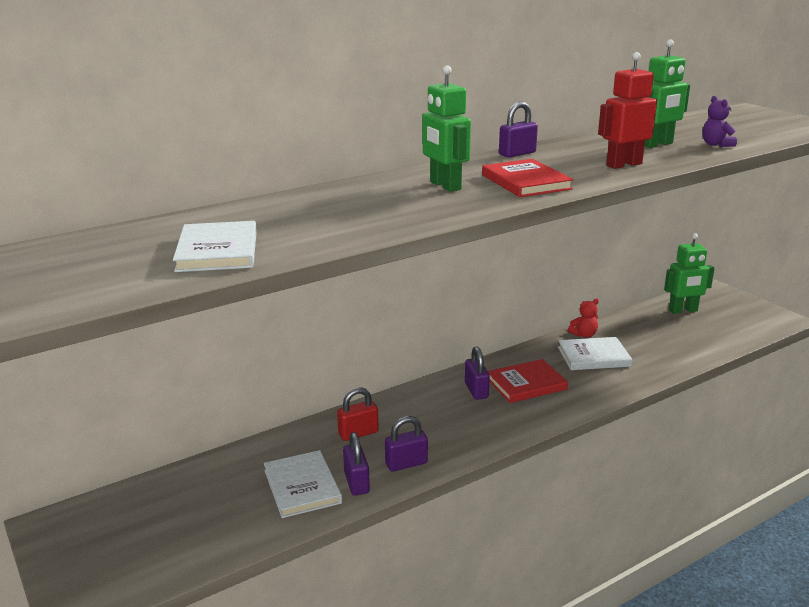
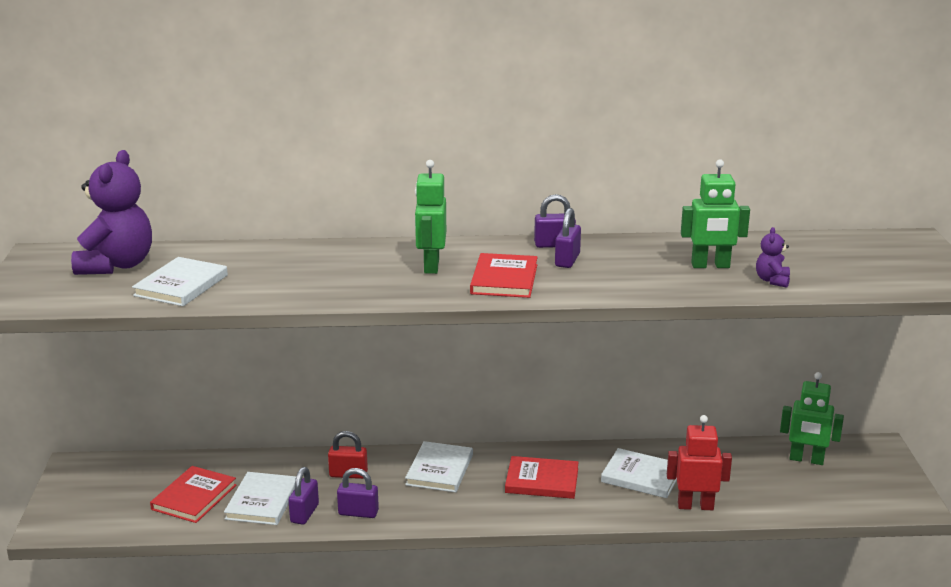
camera: 30 degrees right, 0 degrees up
(107, 250) = (117, 265): none -> purple teddy bear
(225, 508) = (194, 497): none -> red book
(434, 403) = (439, 470): none -> white book
(476, 390) = (488, 471): purple padlock -> purple padlock (567, 260)
(584, 335) = (660, 451): red teddy bear -> none
(623, 165) = (628, 282): red robot -> red robot (695, 506)

